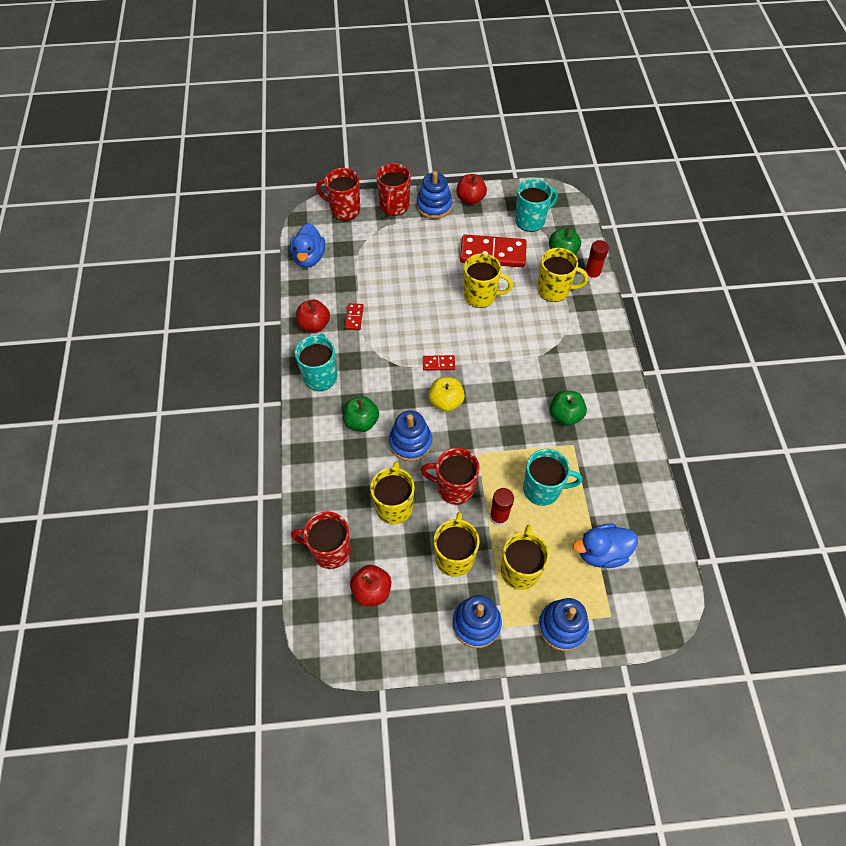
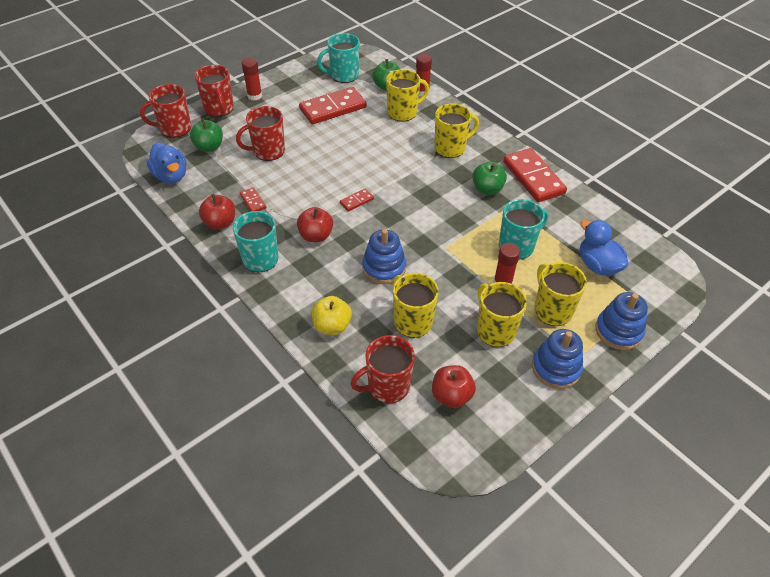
camera: 35 degrees left, 10 degrees down
(361, 422) = (328, 274): green apple -> green apple (209, 147)
(434, 206) = (254, 96): blue stacking toy -> red glue stick
(446, 402) = (387, 224): yellow apple -> yellow apple (332, 326)
(454, 488) = (449, 281): red mug -> red mug (268, 151)
(470, 199) = (281, 80): red apple -> red apple (316, 236)
(481, 296) = (349, 140): yellow mug -> yellow mug (451, 148)
(531, 220) = (343, 75): turquoise mug -> turquoise mug turned 135 degrees counterclockwise
(601, 552) = (597, 265): blue duck -> blue duck turned 105 degrees clockwise
(621, 427) = (533, 177): none -> red domino

